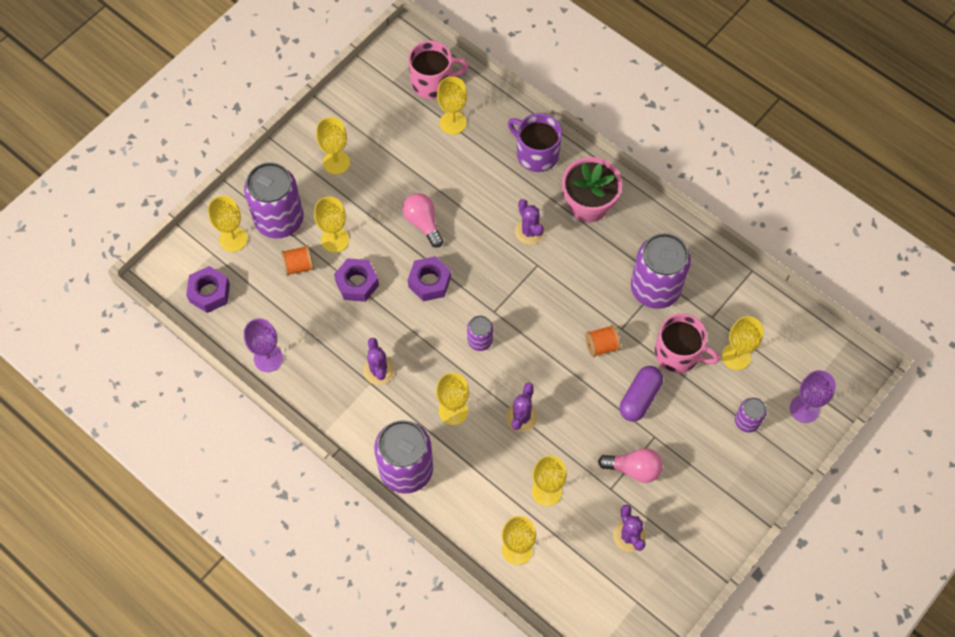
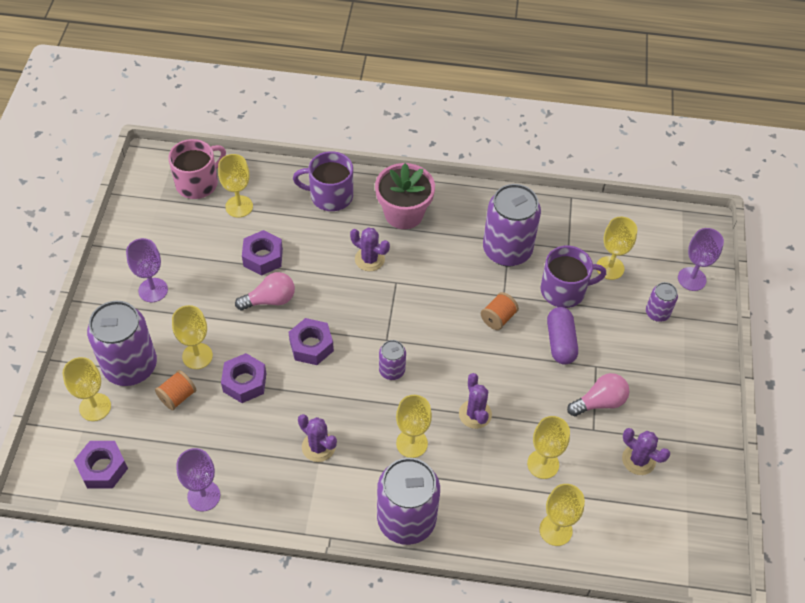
camera: 35 degrees left, 10 degrees down
(336, 162) = (153, 290): yellow goblet -> purple goblet
(423, 223) = (270, 300): pink light bulb -> pink light bulb turned 135 degrees clockwise
(442, 181) = (263, 257): none -> purple nut
(678, 353) = (564, 290): pink mug -> purple mug

